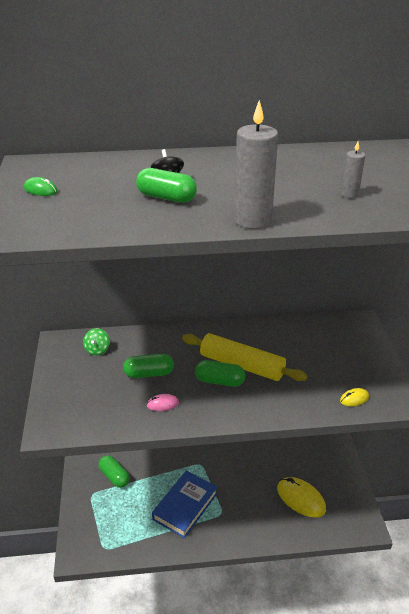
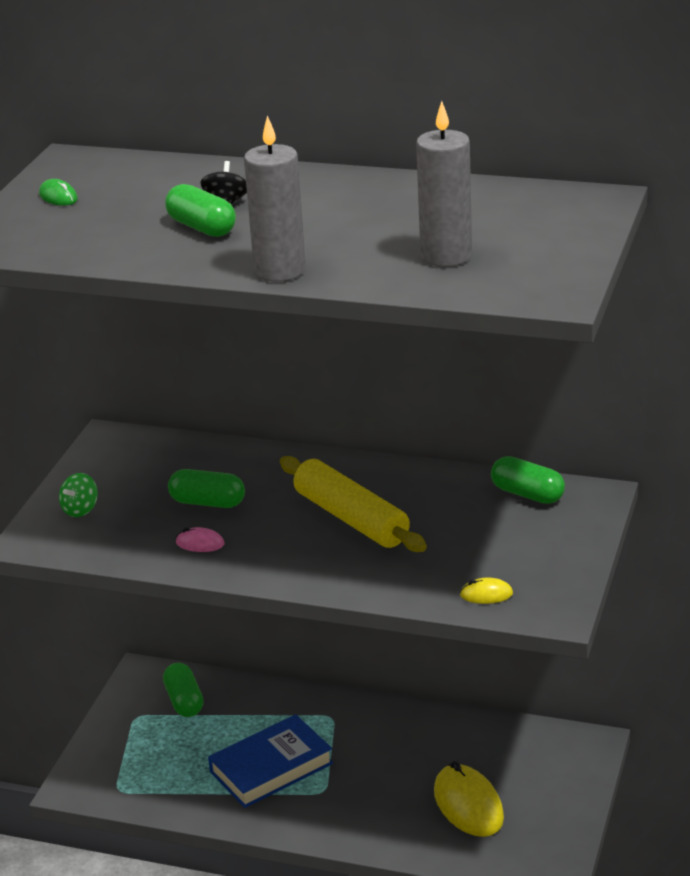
camera: 25 degrees right, 5 degrees down
(97, 350) = (155, 458): green spinning top -> green spinning top (80, 509)
(219, 381) = (302, 532): green capsule -> green capsule (527, 494)
(349, 194) = (446, 256): grey candle -> grey candle, size x1.99

